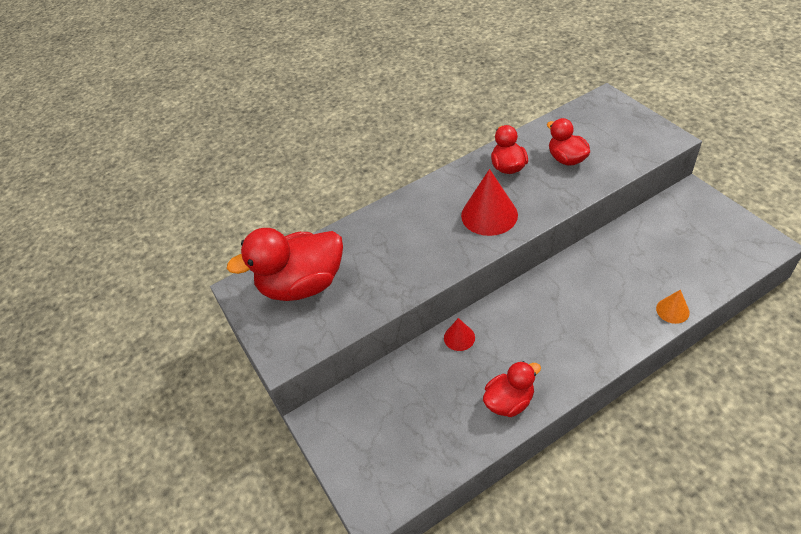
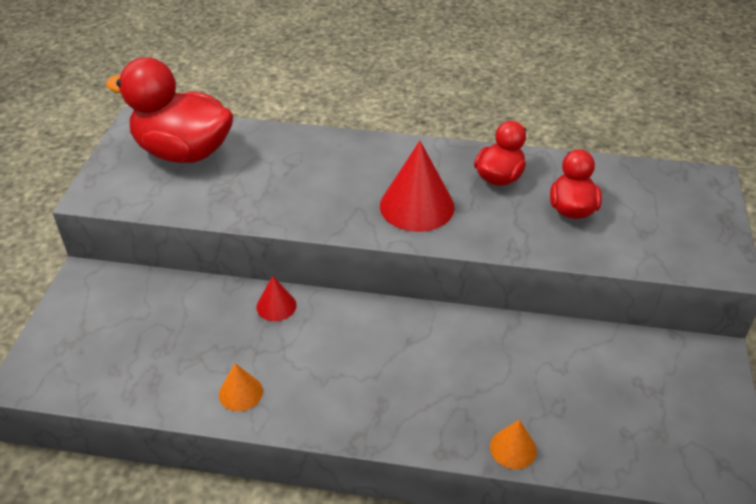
camera: 35 degrees right, 5 degrees down
(509, 401) = (240, 392): red duck -> orange cone

